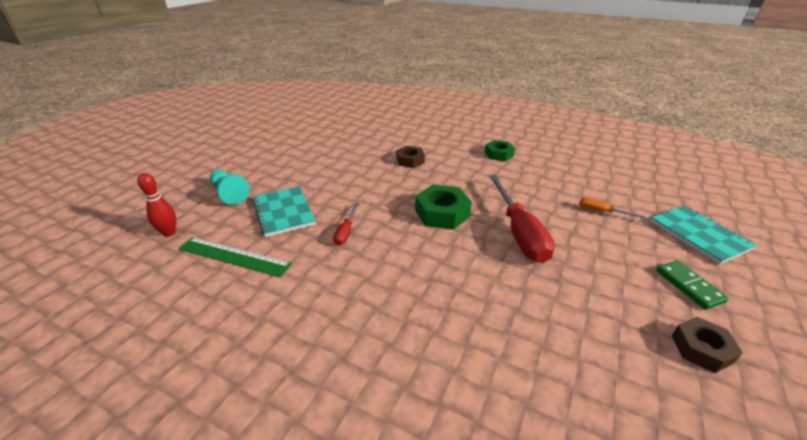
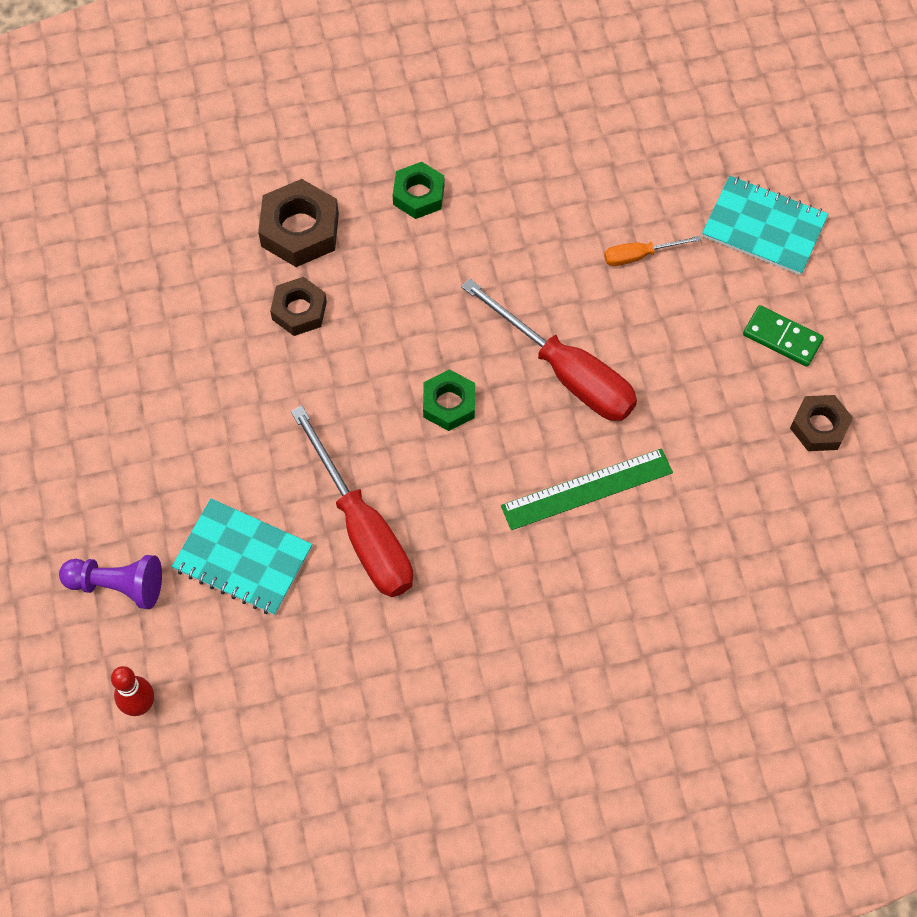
camera: 40 degrees left, 30 degrees up
(229, 194) = (118, 585): turquoise pawn -> purple pawn
(234, 256) = (274, 669): green ruler -> green ruler (587, 489)
(346, 232) = (362, 529): red screwdriver -> red screwdriver, size x2.12
(437, 144) = (300, 230): none -> brown nut
(442, 213) = (449, 404): green nut -> green nut, size x0.66

